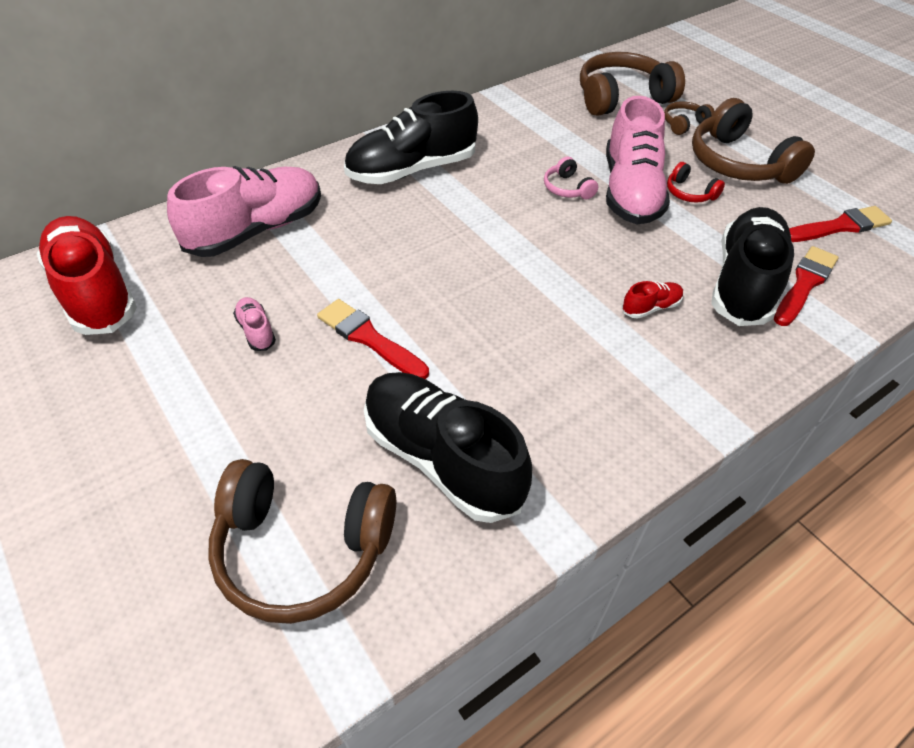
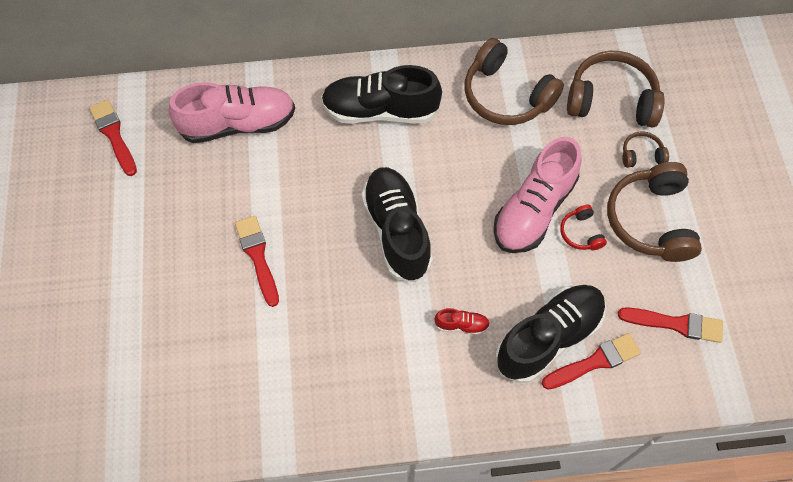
camera: 30 degrees right, 15 degrees up
(95, 292) = (114, 135): red shoe -> red brush
(256, 331) = (193, 216): pink shoe -> none
(302, 550) = (139, 386): brown headphones -> brown headphones (506, 96)
(441, 459) = (247, 369): black shoe -> black shoe (397, 230)
(567, 188) = (486, 183): pink headphones -> none

